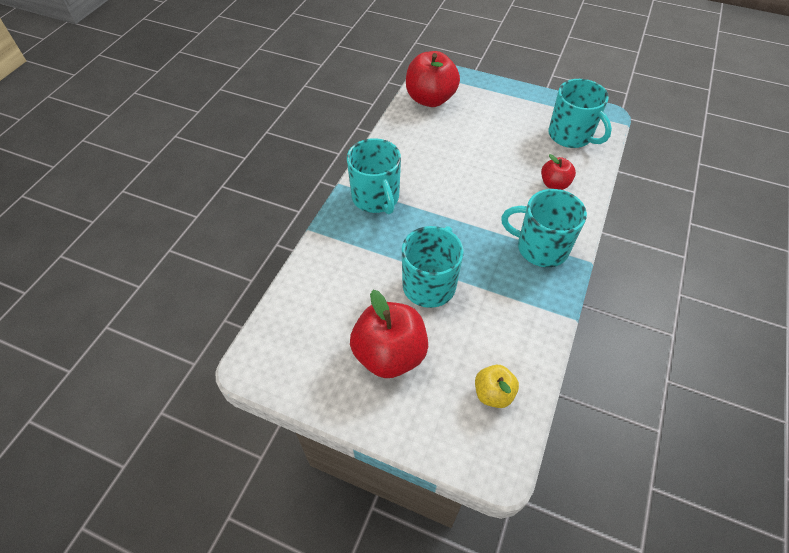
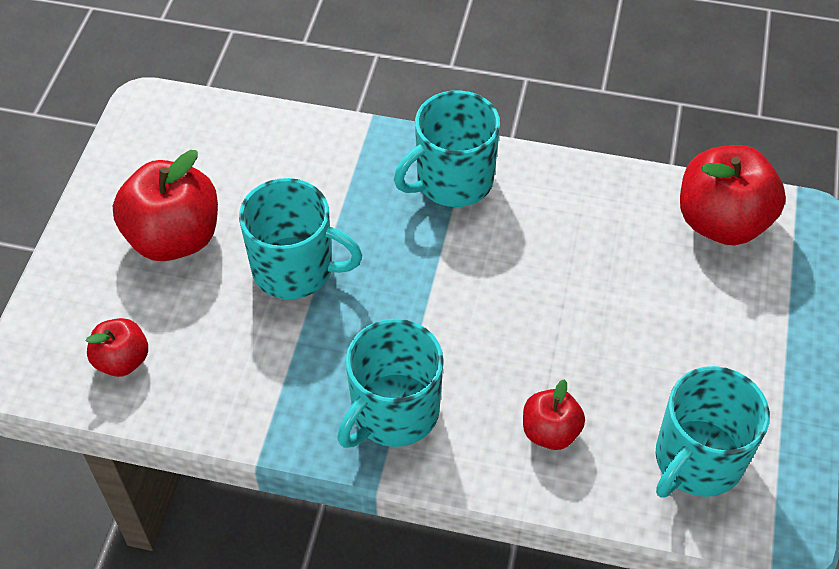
camera: 80 degrees right, 0 degrees up
(493, 393) = (122, 360): yellow apple -> red apple
(540, 247) = (393, 412): turquoise mug -> turquoise mug turned 150 degrees counterclockwise

